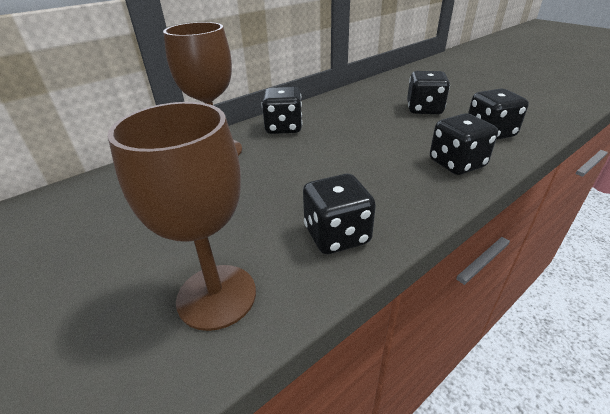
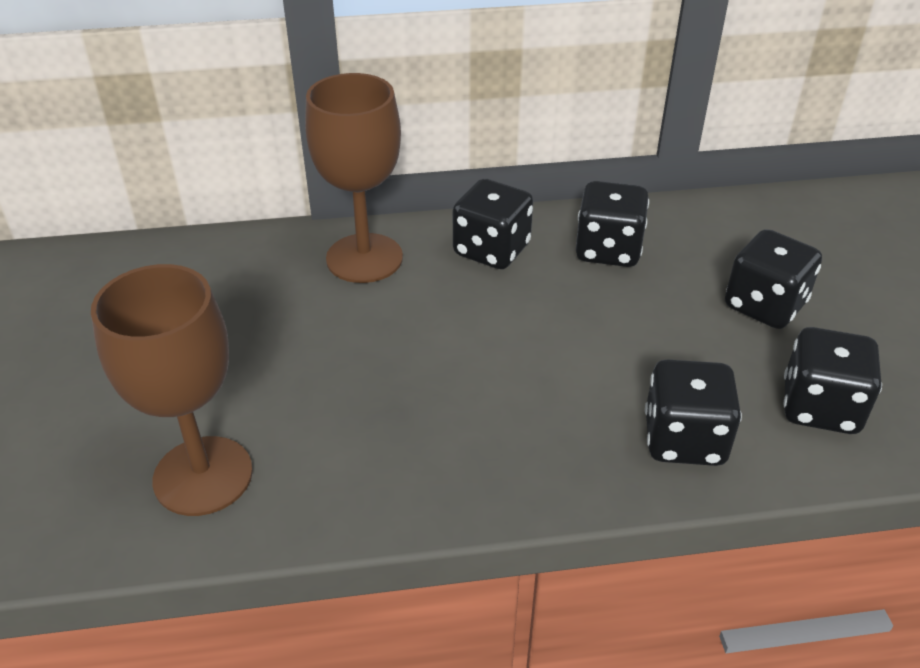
camera: 30 degrees right, 5 degrees up
(336, 235) = (393, 468): black dice -> black dice (608, 250)

